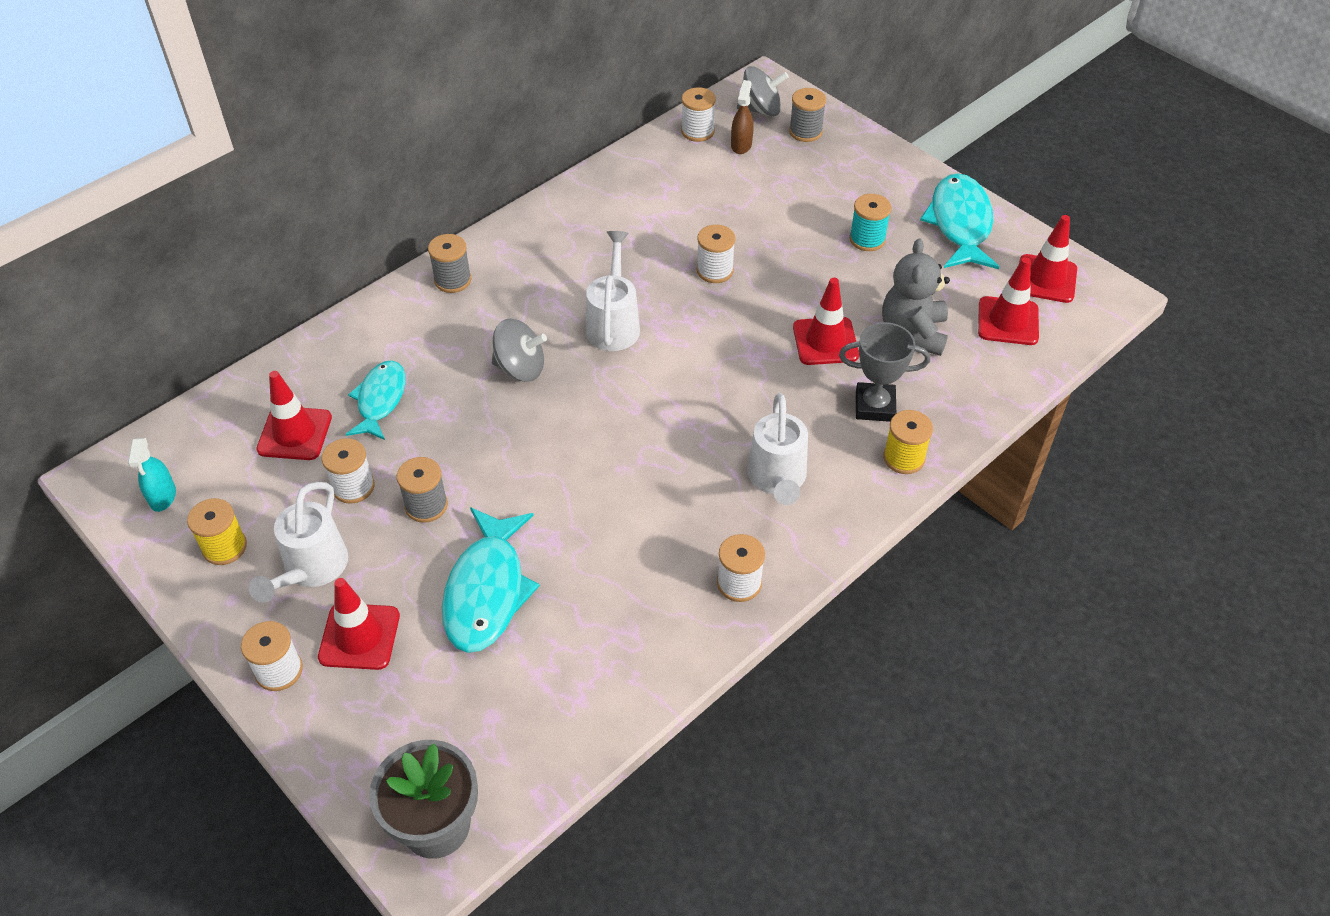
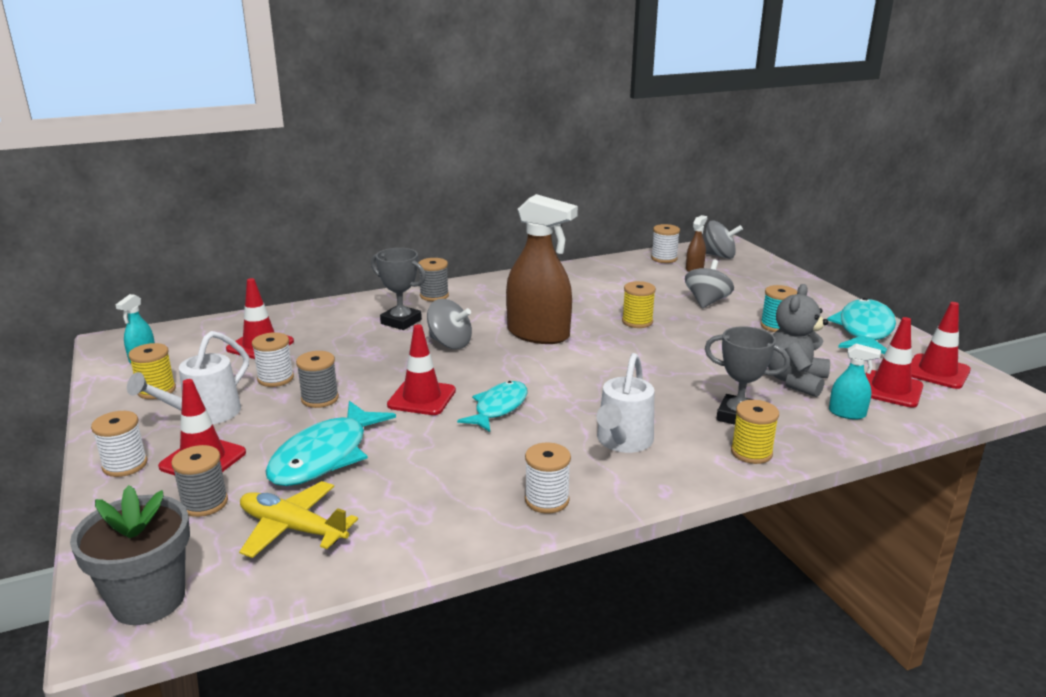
camera: 20 degrees right, 25 degrees down
(380, 400) = (334, 341): turquoise fish -> turquoise fish (498, 408)
(440, 342) = (401, 322): none -> grey trophy
(515, 698) = (292, 528): none -> yellow plane
(613, 324) = (538, 334): white watering can -> brown spray bottle
(715, 271) = (637, 322): white spool -> yellow spool
(778, 211) = (707, 302): none -> grey spinning top
(805, 132) = (750, 269): grey spool -> grey spool (204, 503)
(825, 341) = (711, 372): red traffic cone -> red traffic cone (422, 398)
(976, 372) = (847, 413): none -> turquoise spray bottle

